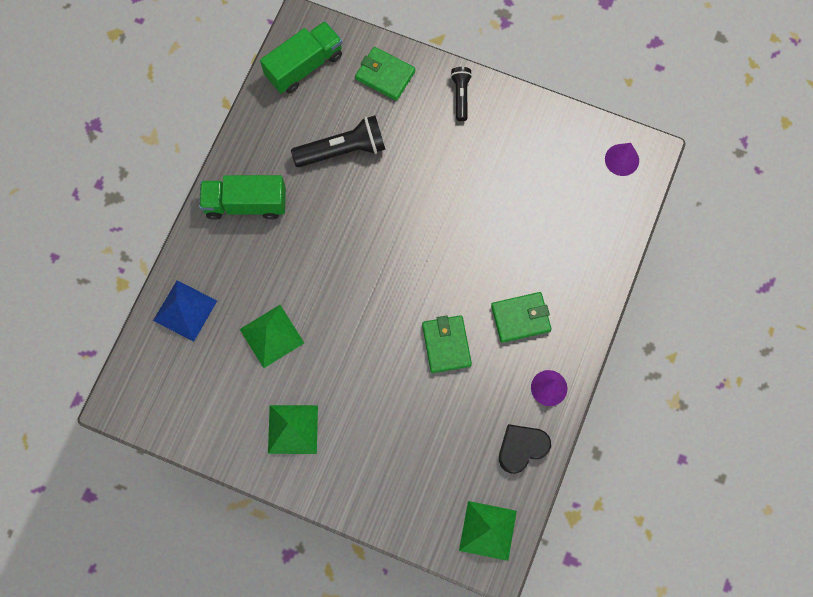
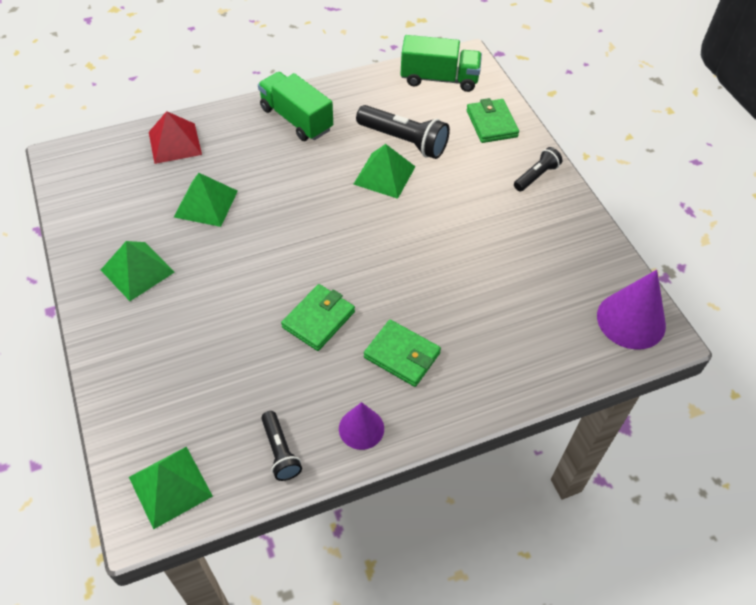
camera: 45 degrees right, 20 degrees down
(185, 310) = (174, 143): blue pyramid -> red pyramid
(362, 193) = (384, 175): none -> green pyramid
(521, 448) = (280, 451): black heart -> black flashlight
(622, 159) = (631, 320): purple cone -> purple cone, size x1.64

